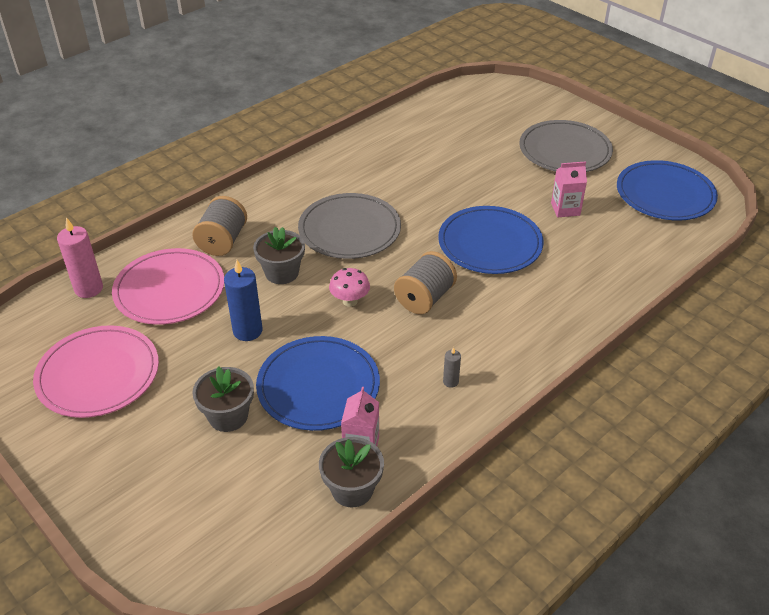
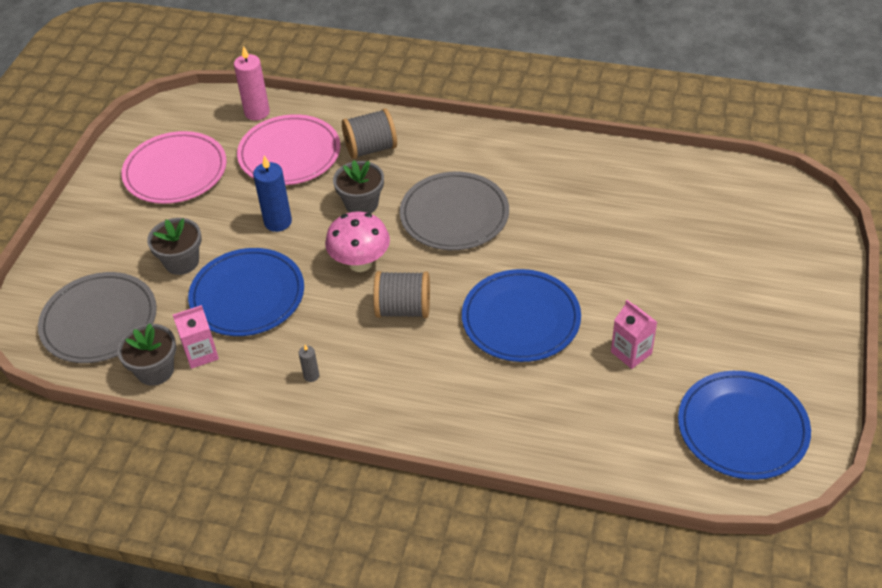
camera: 60 degrees right, 5 degrees up
(350, 301) = (360, 263): pink mushroom -> pink mushroom, size x1.55
(565, 150) = (739, 309): grey plate -> grey plate (99, 321)

